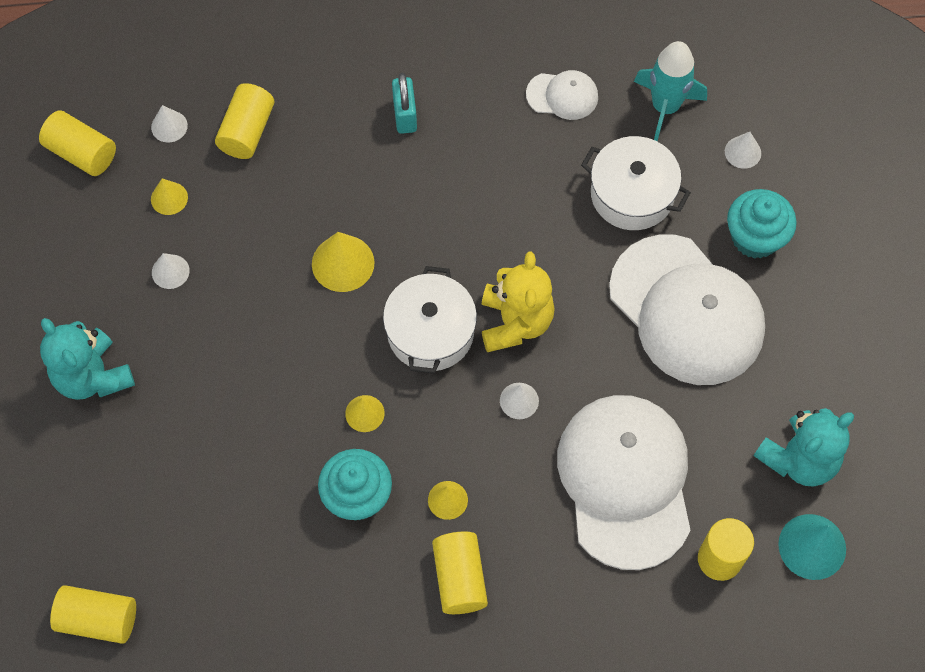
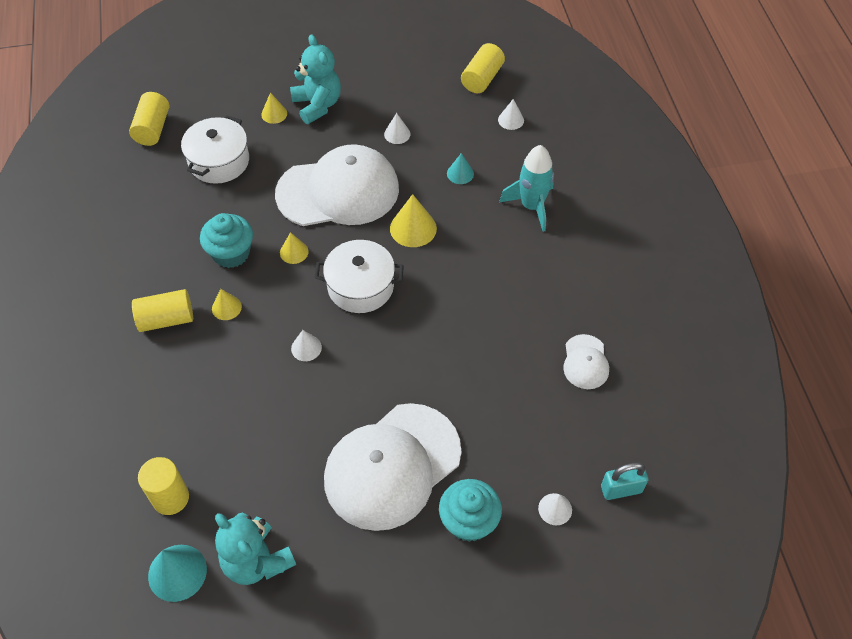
camera: 85 degrees right, 10 degrees down
(93, 376) = (317, 105): turquoise teddy bear -> turquoise teddy bear turned 105 degrees clockwise
(169, 198) = (453, 127): yellow cone -> yellow cone (274, 114)
(247, 131) = (514, 162): yellow cylinder -> none
(256, 198) = (460, 173): none -> turquoise cone
(405, 115) = (545, 255): turquoise padlock -> turquoise padlock (621, 489)
(515, 322) = (372, 341): yellow teddy bear -> none
(625, 481) = (239, 425): white cap -> white cap (338, 191)
(632, 194) = (498, 419): white pot -> white pot (219, 161)
(665, 107) = (590, 442): turquoise rocket -> turquoise rocket (531, 206)

